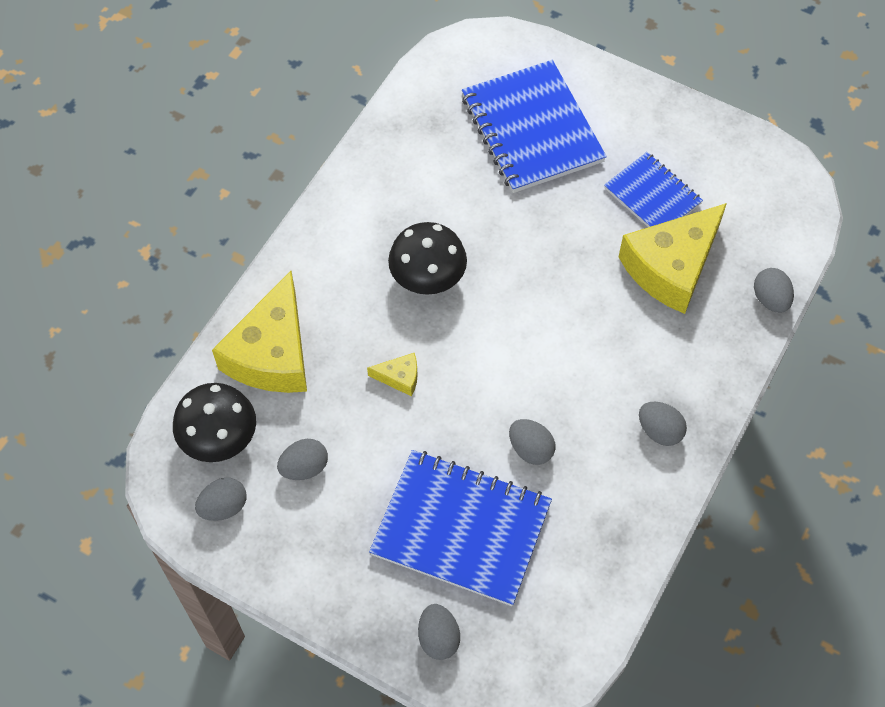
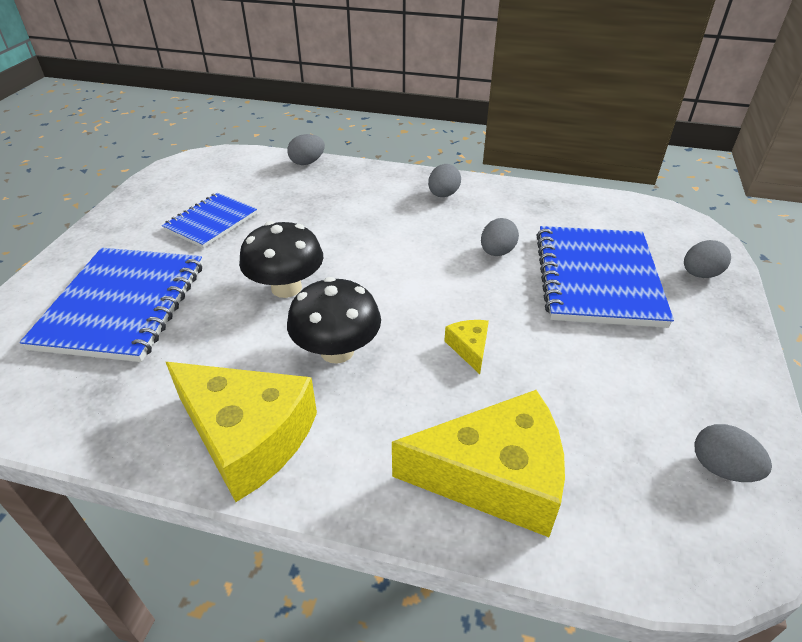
camera: 105 degrees left, 20 degrees down
(219, 438) = (643, 501): black mushroom -> black mushroom (286, 287)
(304, 467) = (619, 403): grey egg -> none
(532, 129) = (122, 305): blue notebook -> blue notebook turned 45 degrees counterclockwise
(671, 267) = (287, 205): yellow cheese -> yellow cheese (247, 436)

